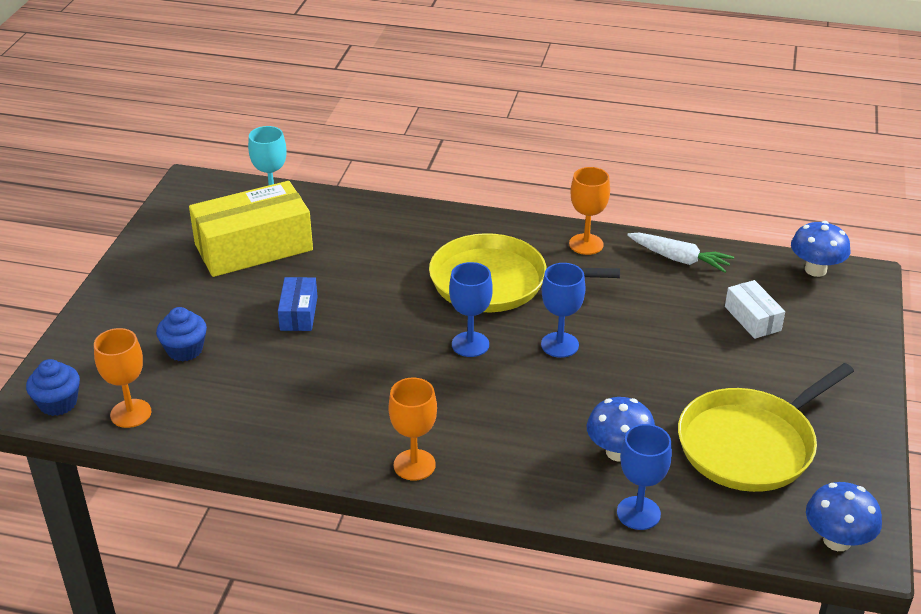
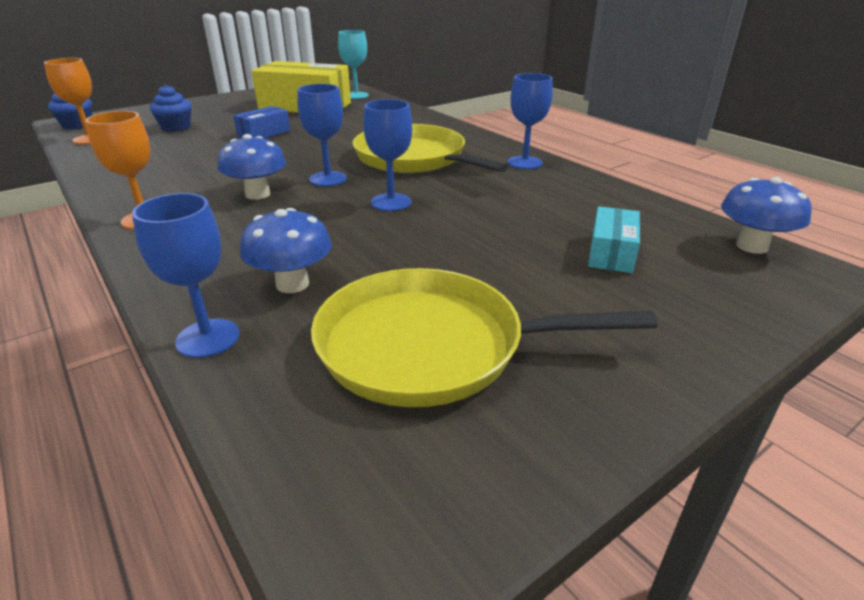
camera: 40 degrees right, 5 degrees down
(586, 244) = (524, 163): orange goblet -> blue goblet
(679, 259) = (597, 193): white carrot -> none
(752, 318) = (611, 253): white box -> turquoise box
(837, 540) = (354, 523): blue mushroom -> blue mushroom (258, 194)

